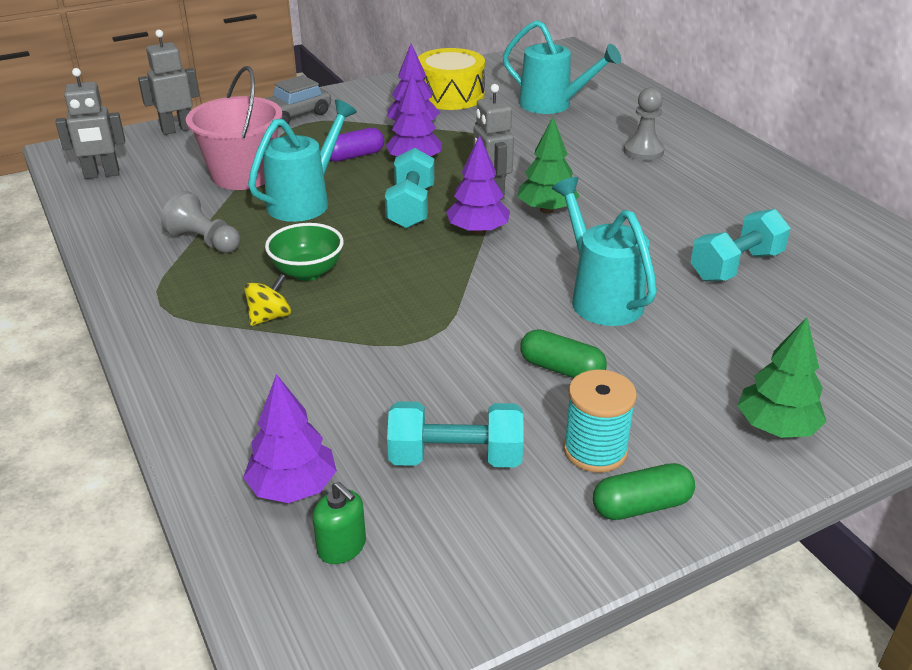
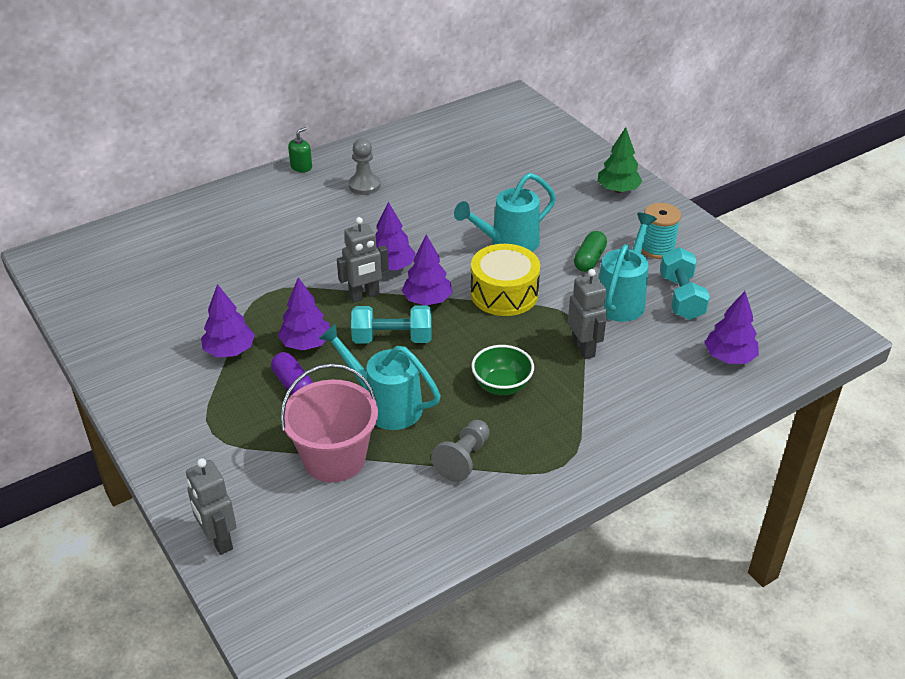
camera: 95 degrees left, 5 degrees up
(102, 174) = (334, 578): grey robot -> grey robot (583, 348)
(270, 317) = (566, 397): yellow spinning top -> none
(294, 115) = (189, 444): grey car -> none
(342, 546) = (763, 333): green soap dispenser -> green soap dispenser (301, 167)
(450, 96) = (154, 331): yellow drum -> yellow drum (504, 293)
(546, 210) = (391, 266): green tree -> purple tree
(552, 105) = (188, 264): turquoise watering can -> turquoise watering can (622, 299)
(641, 506) = (692, 235): green capsule -> none
(643, 151) = (289, 217): grey pawn -> grey pawn (364, 185)
(736, 266) = (460, 189): turquoise dumbbell -> none

